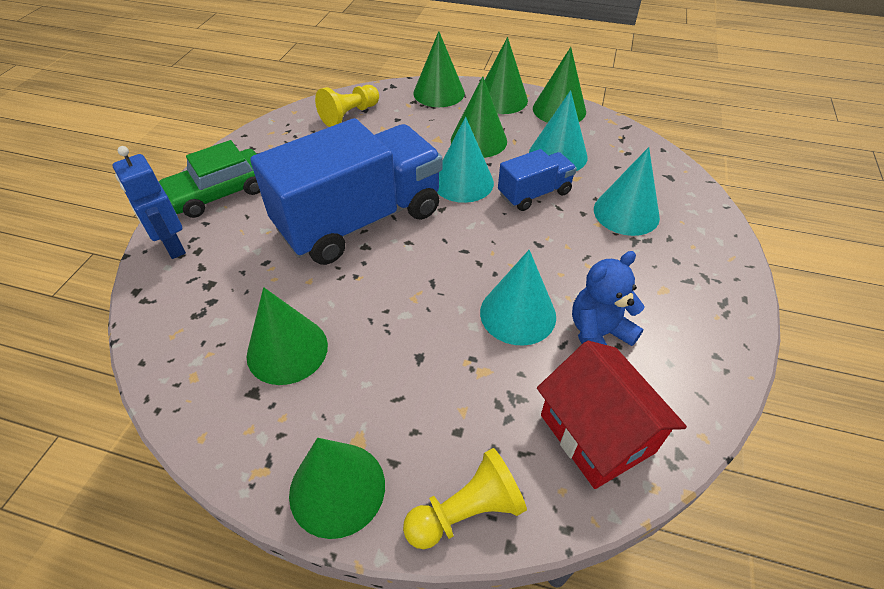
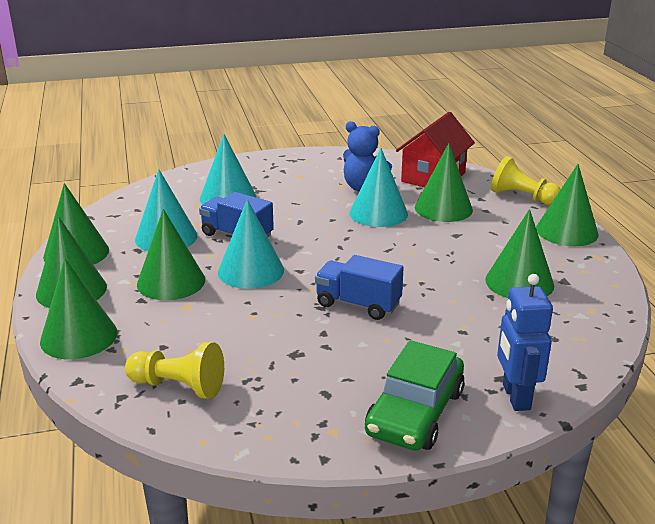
camera: 120 degrees left, 20 degrees down
(172, 246) = (515, 397): blue robot -> blue robot turned 150 degrees clockwise
(219, 193) = (415, 412): green car -> green car turned 90 degrees clockwise
(360, 220) = (358, 304): blue truck -> blue truck, size x0.47
(491, 385) = (443, 208): none -> green cone

